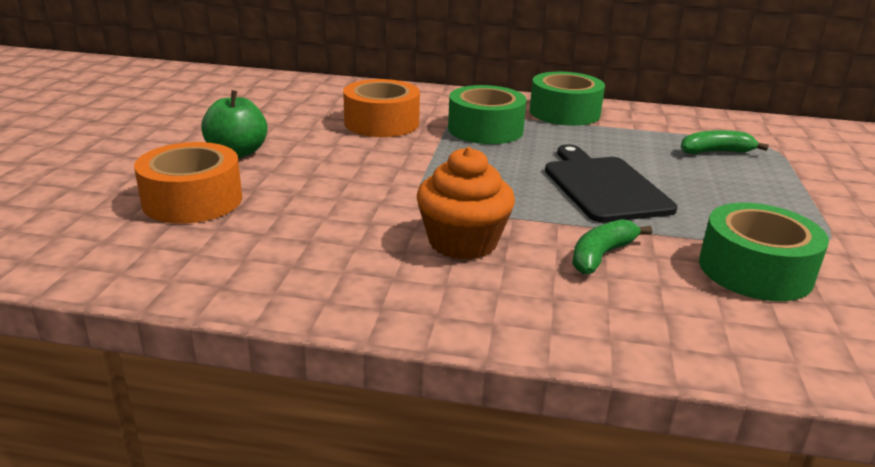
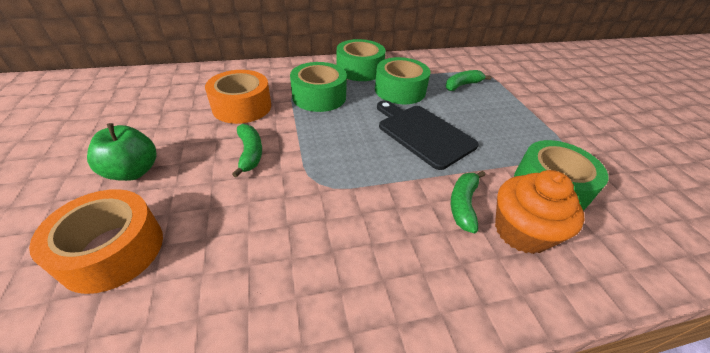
camera: 25 degrees left, 15 degrees up
(365, 162) = (250, 153): none -> green banana
(463, 242) = (369, 223): orange cupcake -> orange cupcake (521, 231)
(607, 141) = (400, 90): none -> green tape

